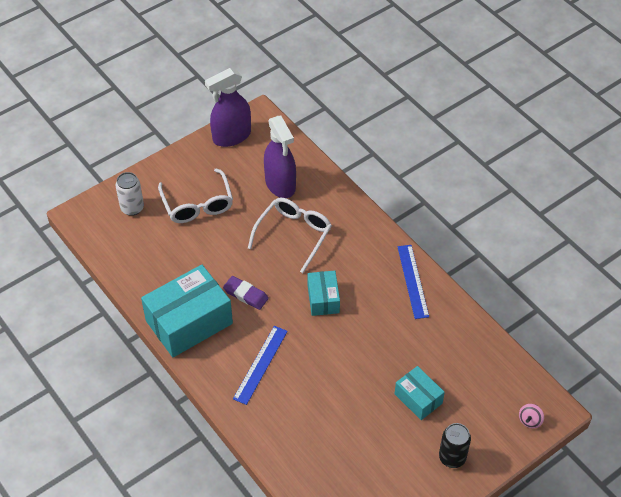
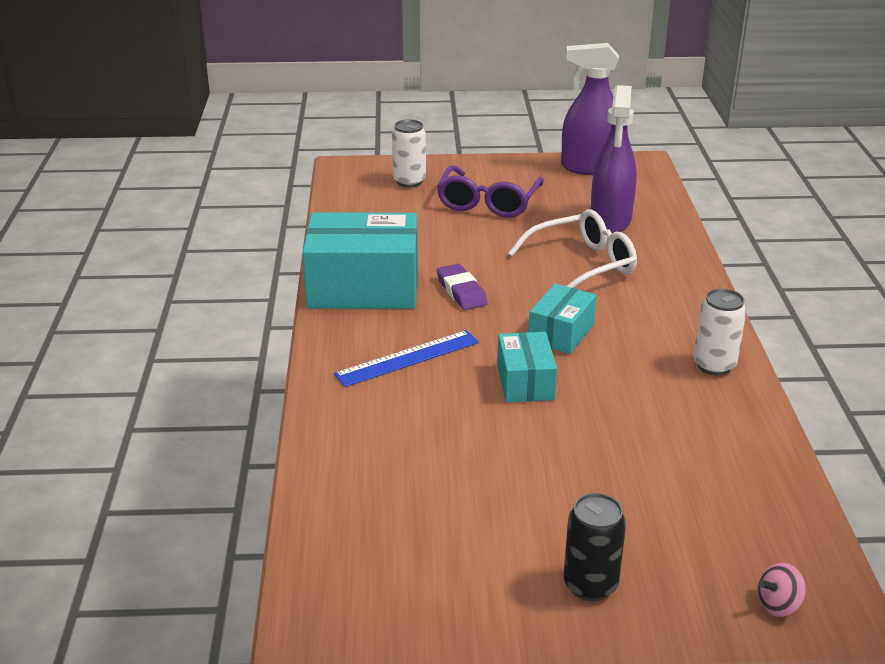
camera: 35 degrees right, 20 degrees down
(197, 204) = (488, 203): white glasses -> purple glasses
(413, 281) = (714, 365): blue ruler -> white can
(418, 398) = (601, 489): turquoise box -> turquoise box (525, 382)

